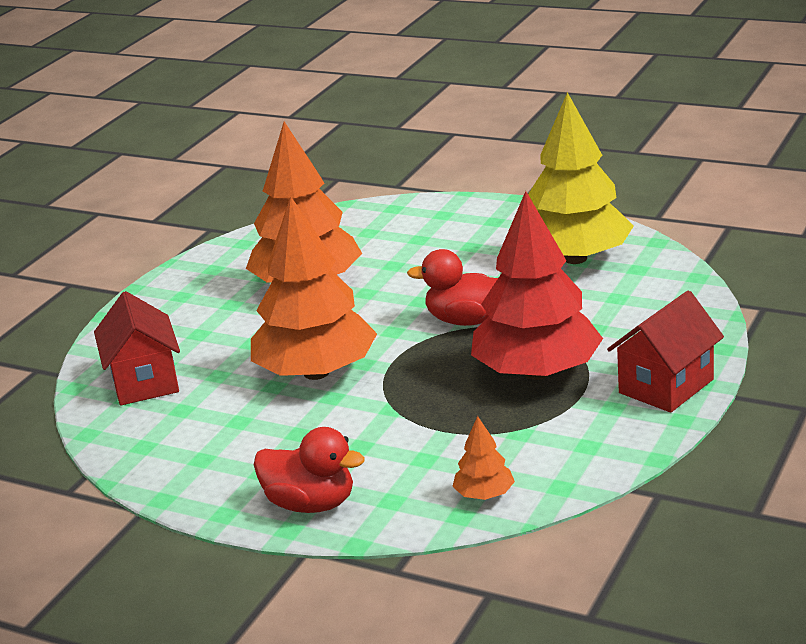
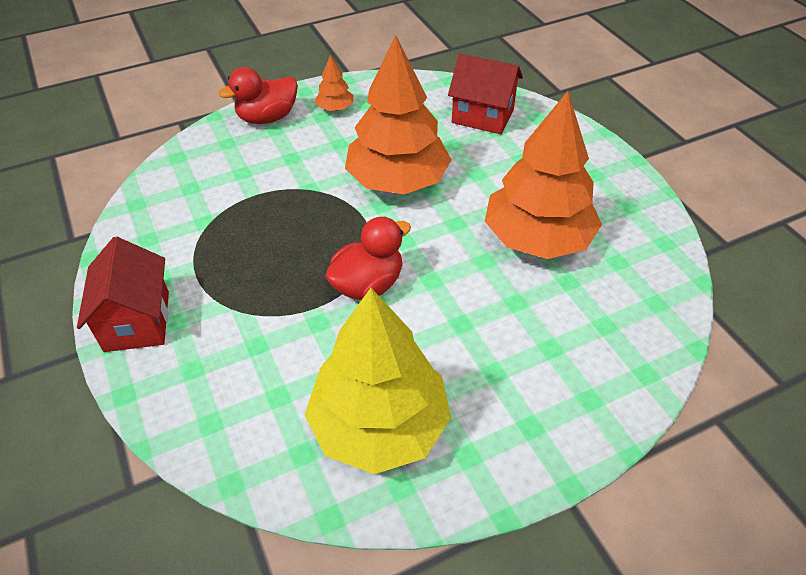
camera: 125 degrees right, 20 degrees up
(484, 495) = (177, 174): orange tree -> orange tree (335, 108)
(537, 372) = (250, 273): red tree -> none

